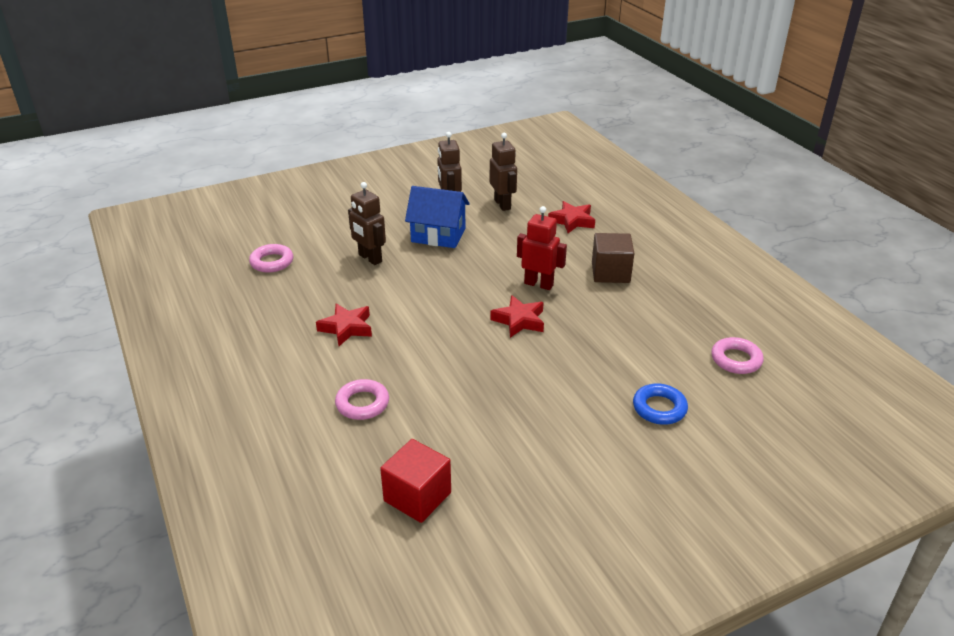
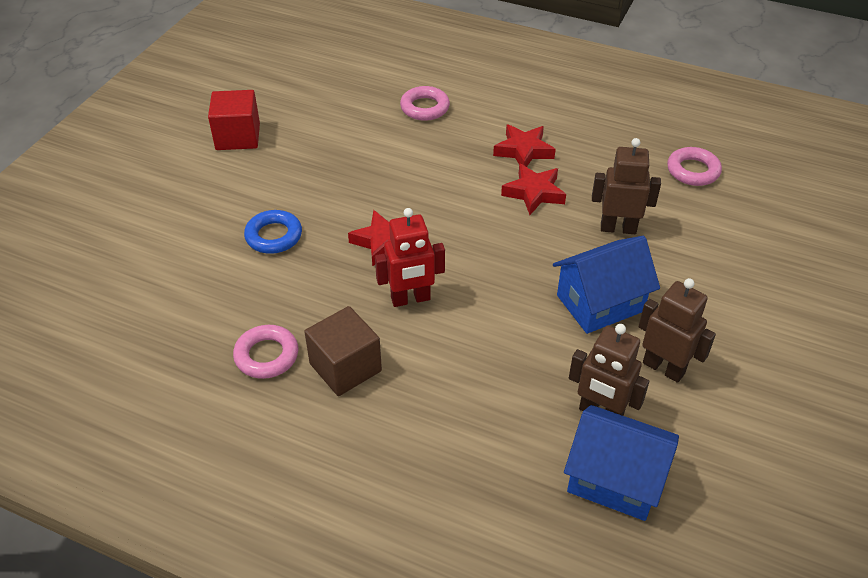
camera: 140 degrees right, 10 degrees up
(417, 497) = (314, 80): red cube -> red cube (238, 137)
(527, 187) = (615, 479): none -> blue house
(572, 221) = (477, 440): red star -> red star (534, 193)
(659, 408) = (180, 224): blue ring -> blue ring (274, 236)
(736, 360) = (127, 318): pink ring -> pink ring (266, 355)

